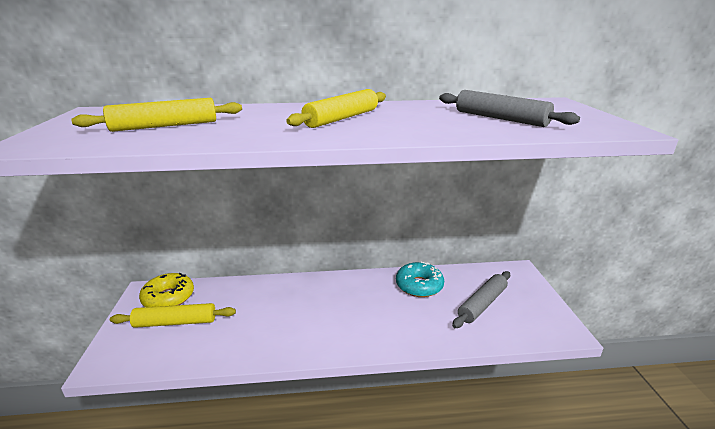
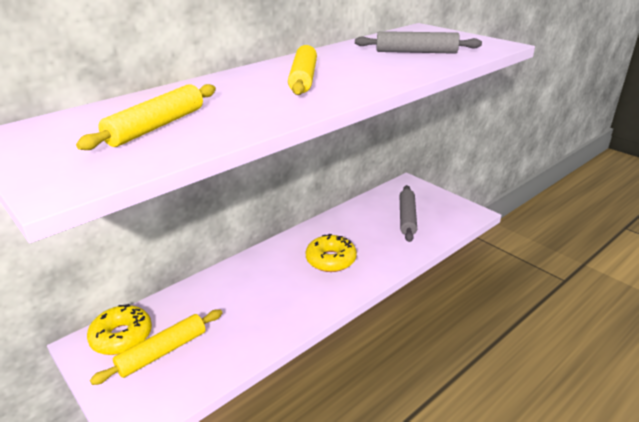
camera: 35 degrees left, 5 degrees up
(368, 311) = (331, 260): none -> yellow donut
(419, 285) = (349, 223): turquoise donut -> none

